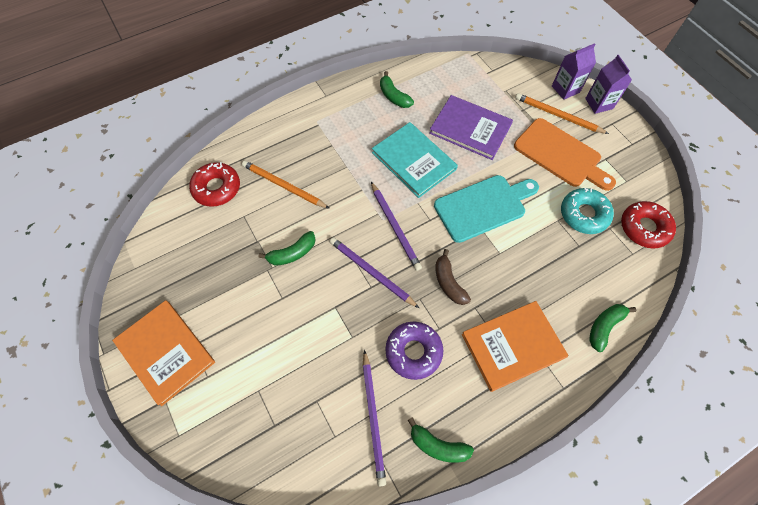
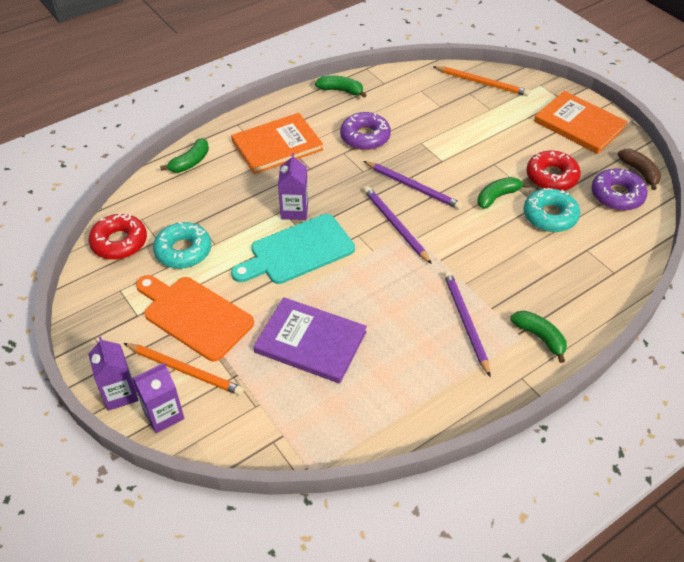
camera: 175 degrees right, 15 degrees down
(178, 246) = (617, 195): none -> purple donut
(217, 188) = (608, 249): red donut -> red donut (551, 177)
(252, 227) = (550, 216): none -> turquoise donut
(284, 186) = (532, 257): orange pencil -> orange pencil (481, 83)
(373, 417) = (393, 101): purple pencil -> purple pencil (465, 323)
(394, 96) = (422, 383): green banana -> green banana (540, 337)
(414, 161) = (383, 295): turquoise book -> none
(448, 282) = (335, 184): brown banana -> brown banana (639, 172)
(488, 252) = (294, 210): none -> purple carton

